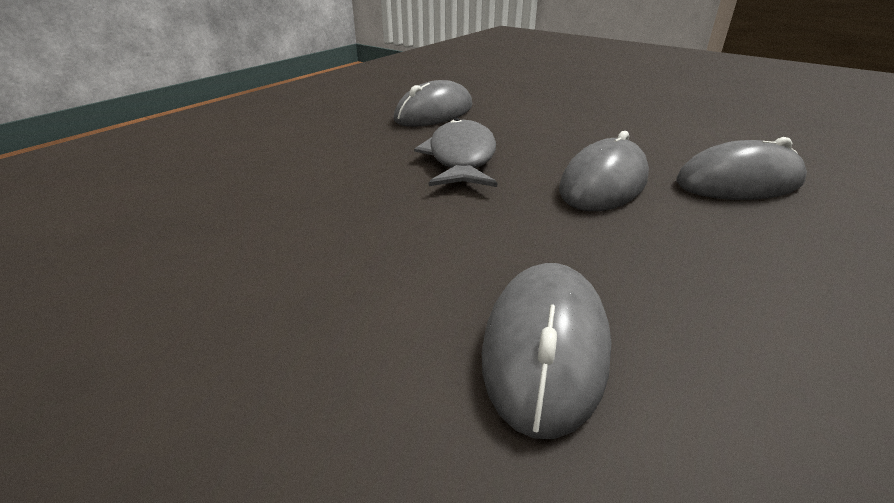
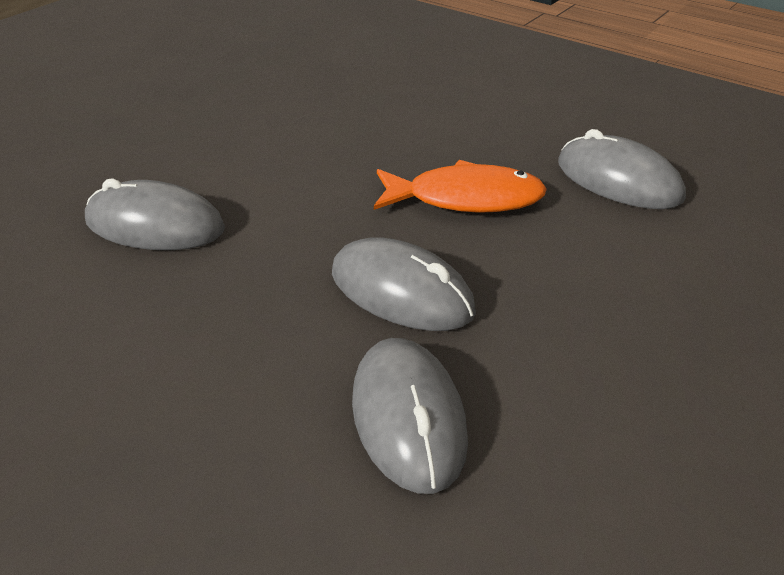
camera: 90 degrees right, 5 degrees up
(461, 158) = (466, 199): grey fish -> orange fish

